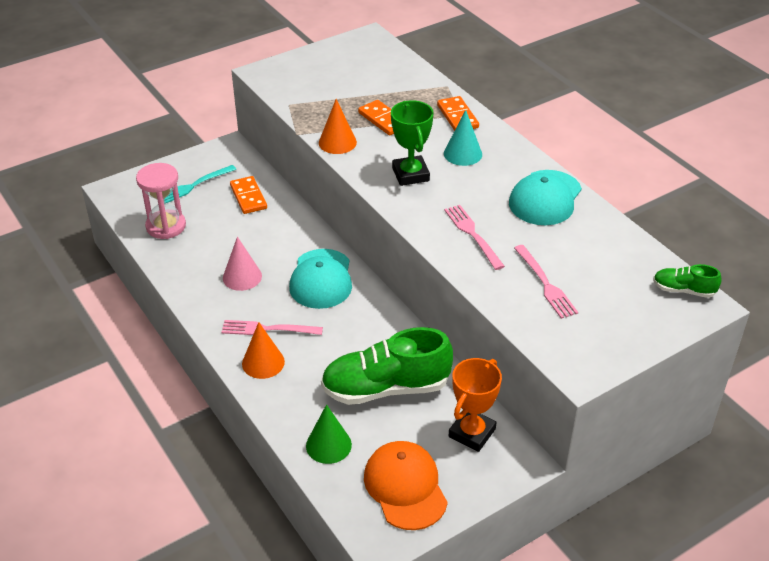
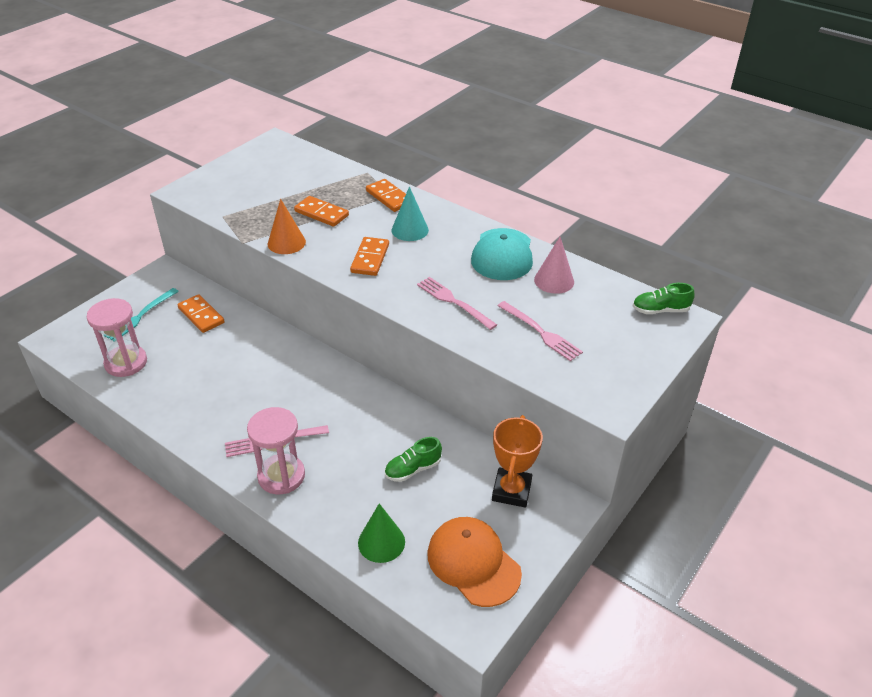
camera: 20 degrees left, 0 degrees up
(242, 277) = (225, 395): pink cone -> pink cone (554, 280)
(263, 362) = (281, 476): orange cone -> pink hourglass
(321, 279) = (306, 379): turquoise cap -> none
(386, 388) = (413, 469): green shoe -> green shoe, size x0.48
(410, 174) = (370, 258): green trophy -> orange domino

